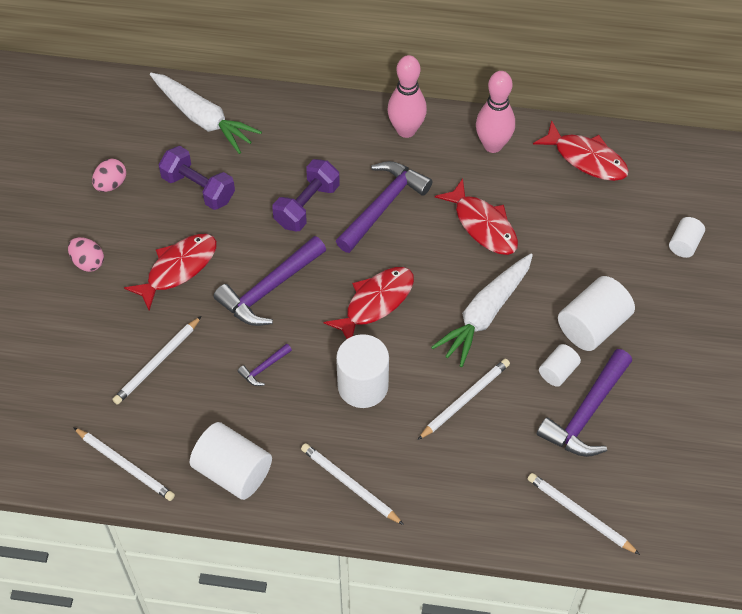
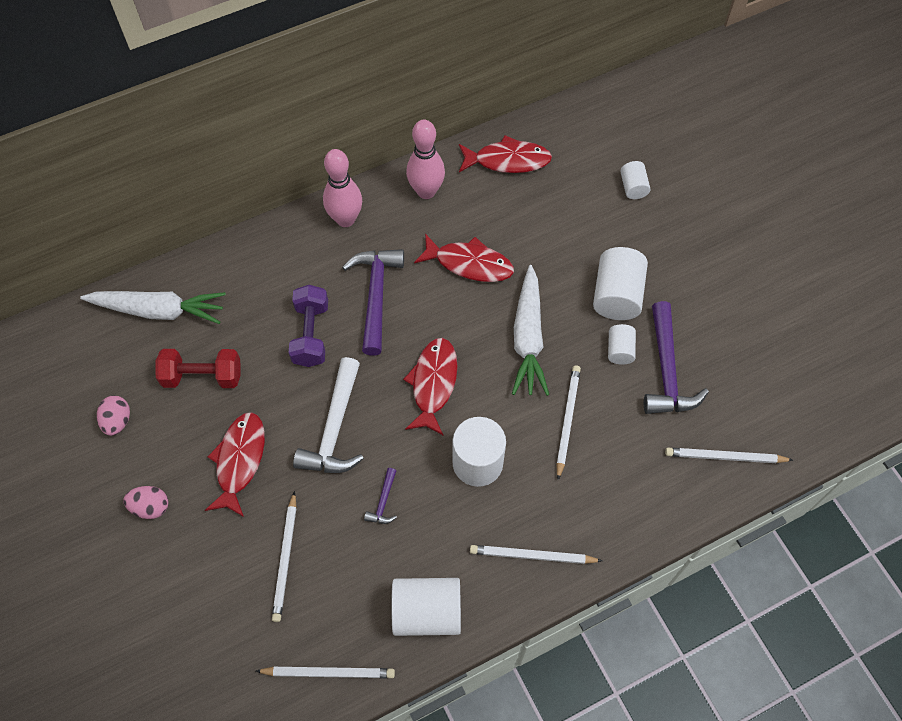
camera: 35 degrees left, 5 degrees up
(198, 188) = (202, 376): purple dumbbell -> red dumbbell
(269, 289) = (334, 428): purple hammer -> white hammer

